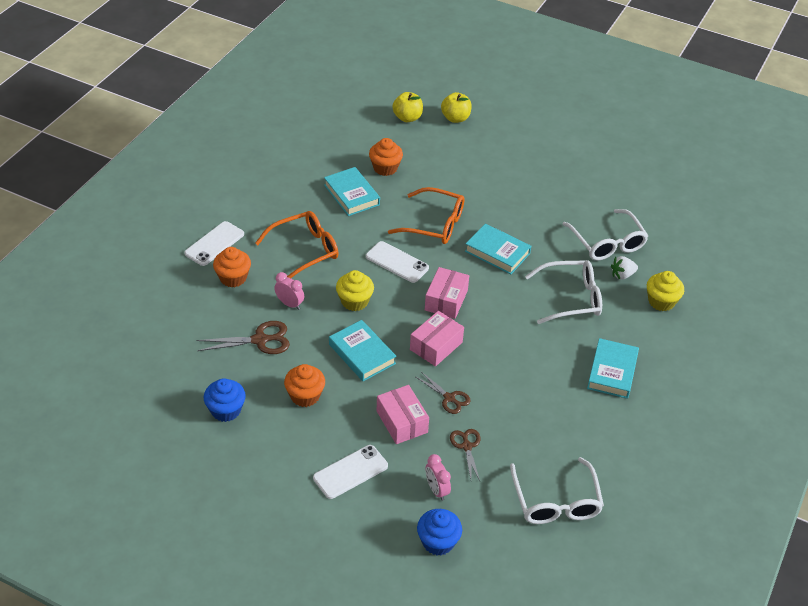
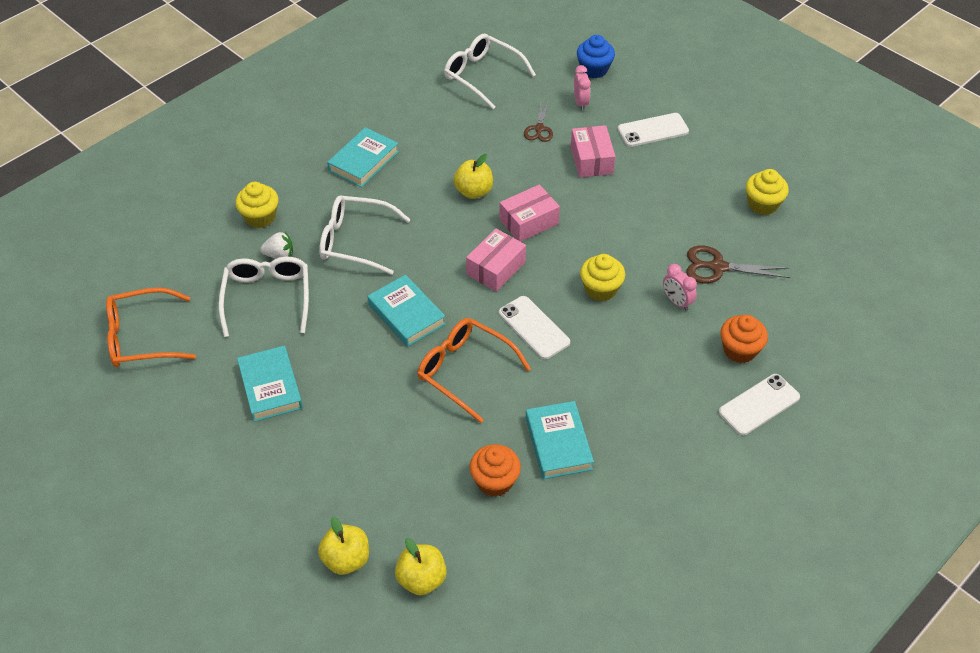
camera: 160 degrees left, 5 degrees up
(226, 410) = (762, 204): blue cupcake -> yellow cupcake
(305, 250) = (643, 369): orange glasses -> orange glasses (141, 337)
(305, 396) = (680, 201): orange cupcake -> none
(362, 354) = (610, 230): turquoise book -> turquoise book (270, 387)
(449, 398) = (537, 171): brown scissors -> none
(497, 364) = (473, 191): none -> yellow apple
(556, 502) = (482, 75): white glasses -> white glasses turned 60 degrees counterclockwise

